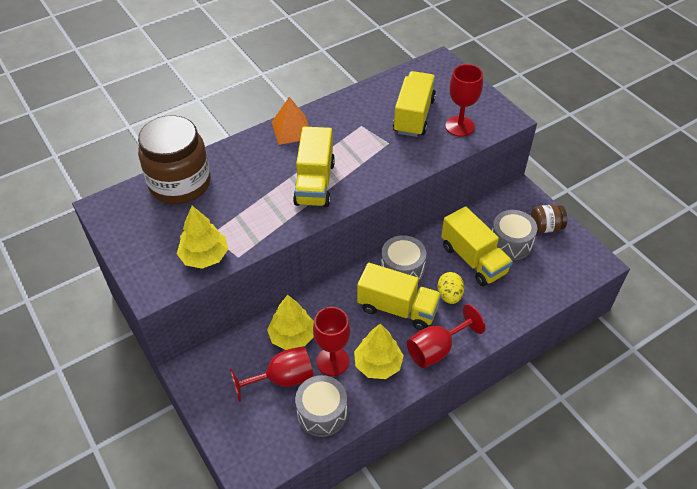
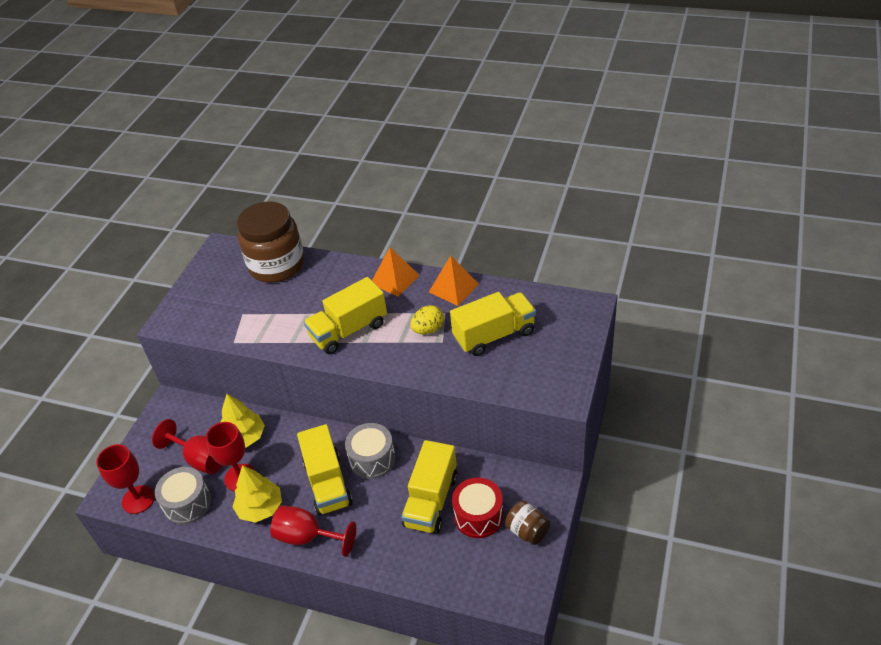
camera: 55 degrees right, 5 degrees down
(204, 256) = (218, 325): yellow tree -> none
(342, 107) = (453, 288): none -> orange pyramid
(449, 295) = (373, 509): yellow egg -> yellow egg (428, 329)
(459, 126) = (515, 372): red goblet -> red goblet (138, 499)
(510, 243) = (478, 516): grey drum -> red drum

